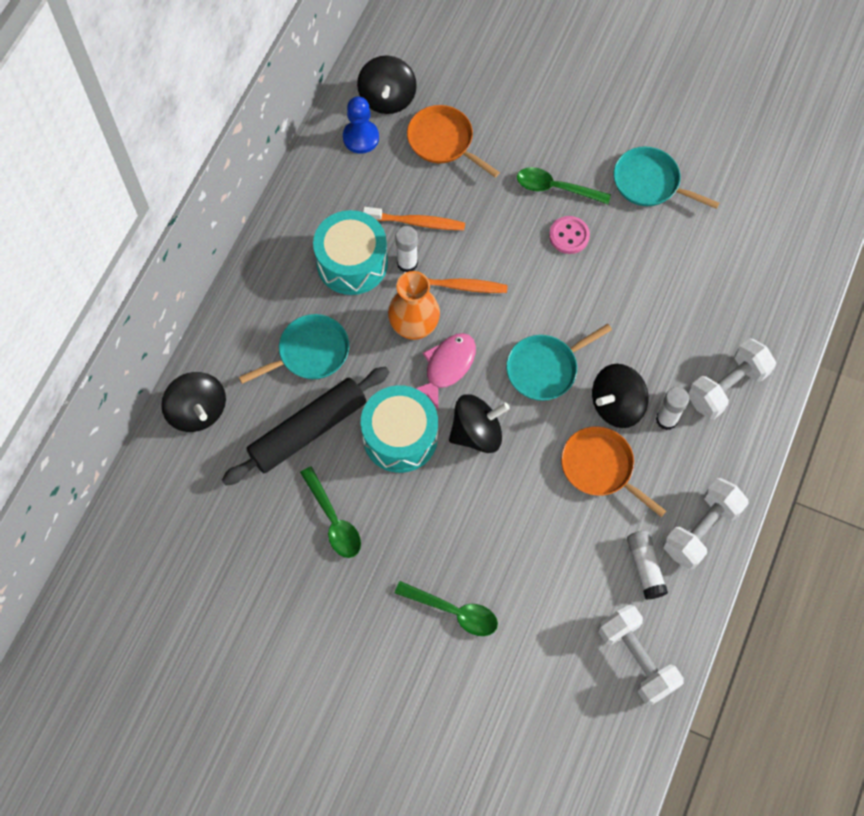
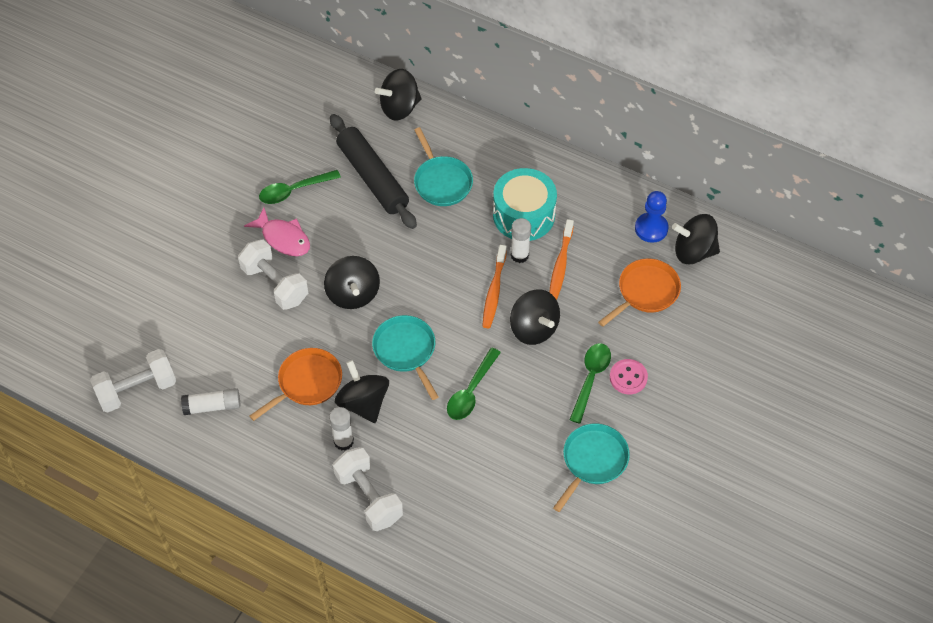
camera: 95 degrees right, 10 degrees down
(400, 437) = (357, 239): turquoise drum -> none
(414, 326) = (457, 256): orange vase -> none
(447, 367) = (416, 277): pink fish -> pink fish (283, 238)
(453, 611) = (204, 265): green spoon -> green spoon (471, 391)
(501, 244) = (533, 328): none -> black spinning top
(569, 236) = (538, 384): pink button -> pink button (628, 377)
(701, 529) = (237, 454): white dumbbell -> white dumbbell (275, 284)

